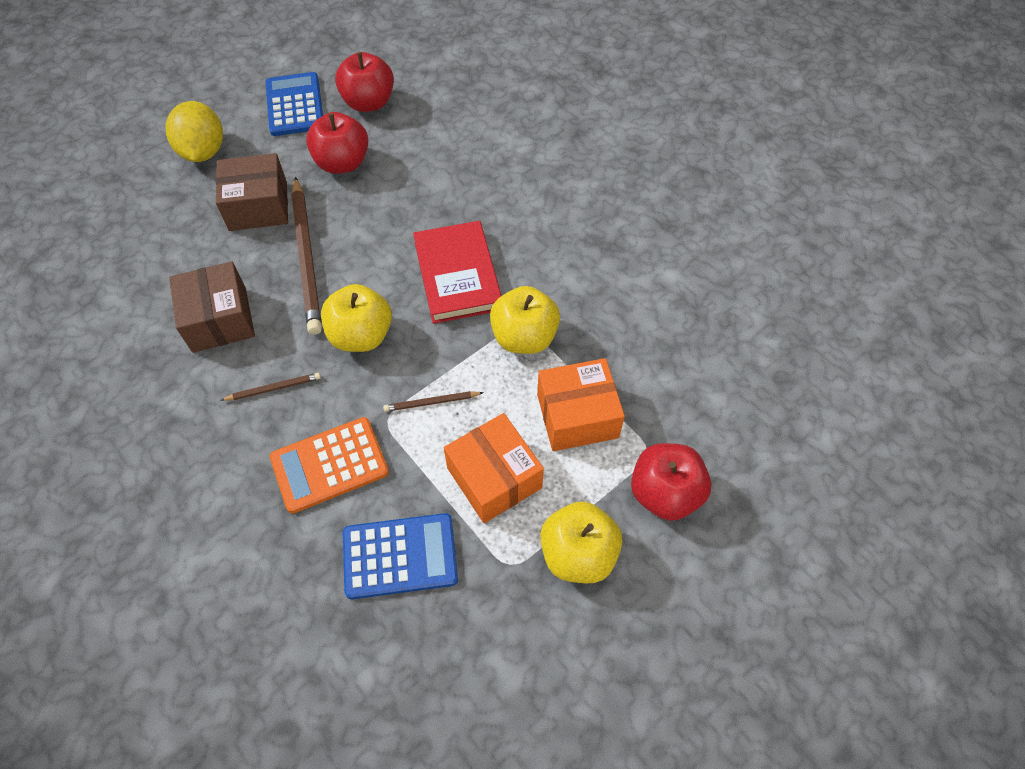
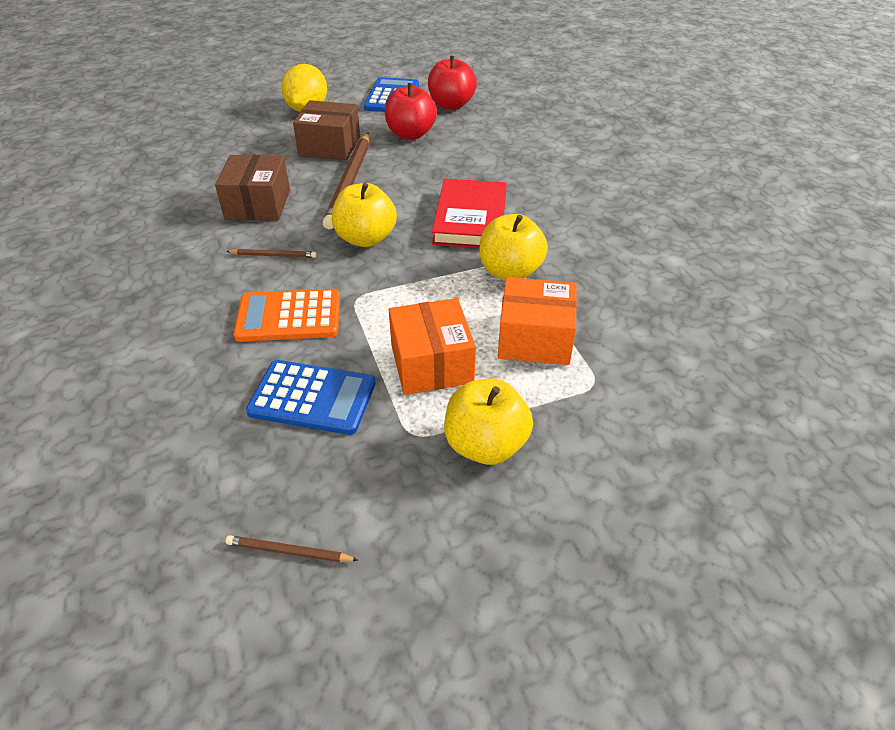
camera: 20 degrees right, 15 degrees down
(431, 402) = (402, 296): brown pencil -> brown pencil (289, 552)
(664, 493) = (599, 421): red apple -> none

